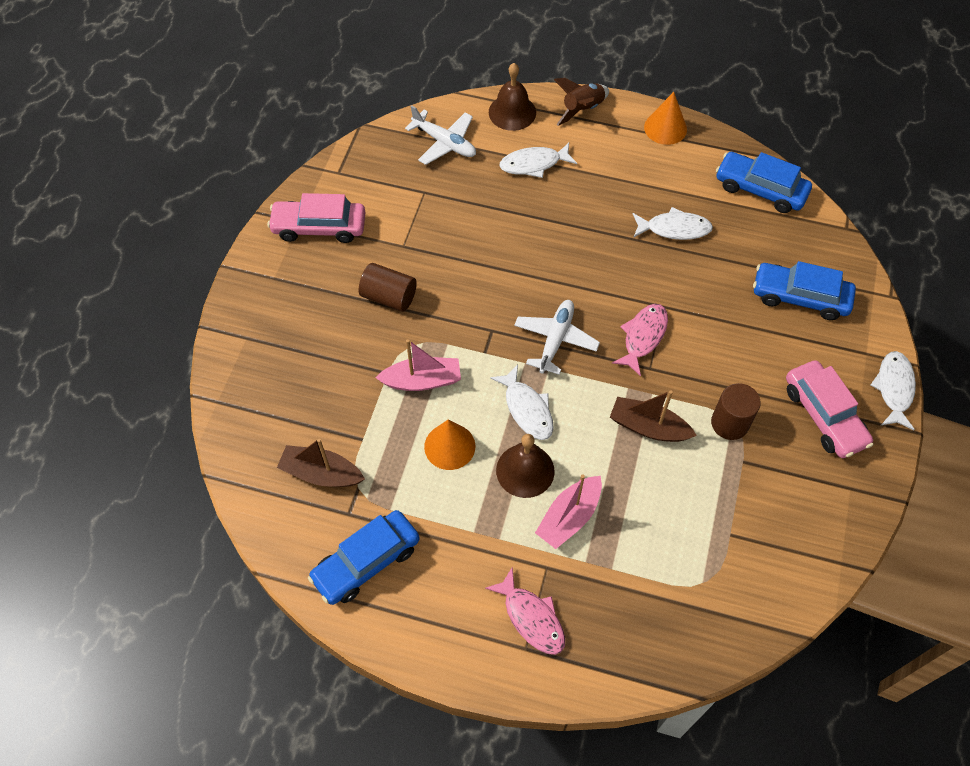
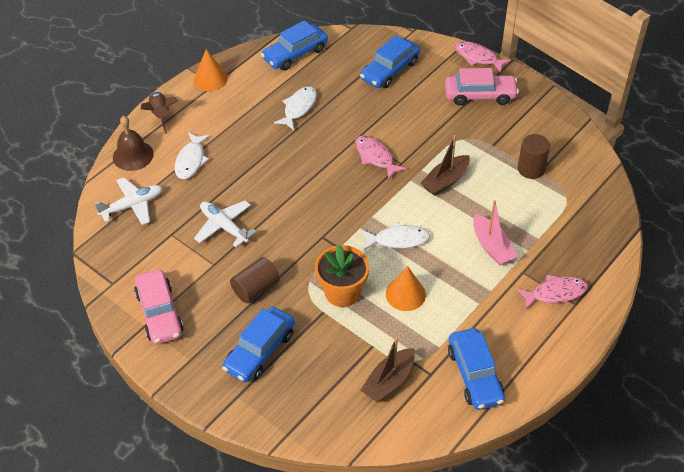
camera: 65 degrees left, 10 degrees down
(310, 334) = (260, 351): none -> blue car
(319, 227) = (159, 313): pink car -> pink car turned 45 degrees counterclockwise
(422, 381) = (342, 292): pink boat -> orange flower pot
(525, 470) = (446, 258): brown bell -> none
(555, 340) = (351, 204): white plane -> white plane (224, 226)
(729, 423) = (463, 140): brown cylinder -> brown cylinder (531, 169)
(894, 388) = (477, 57): white fish -> pink fish

